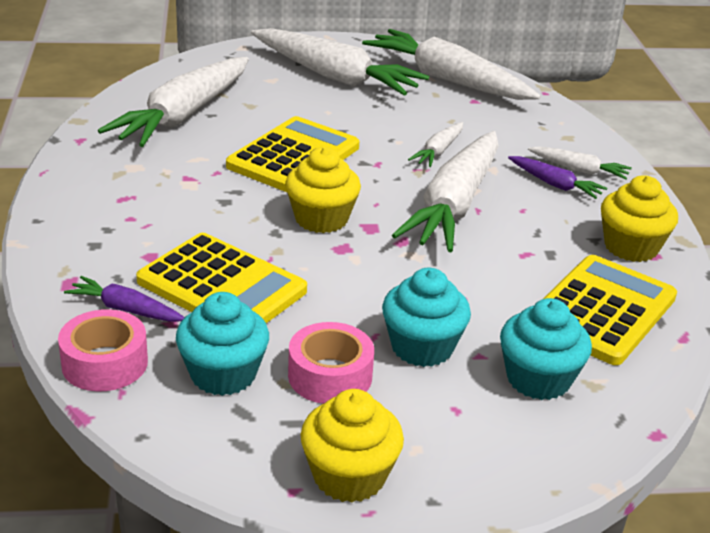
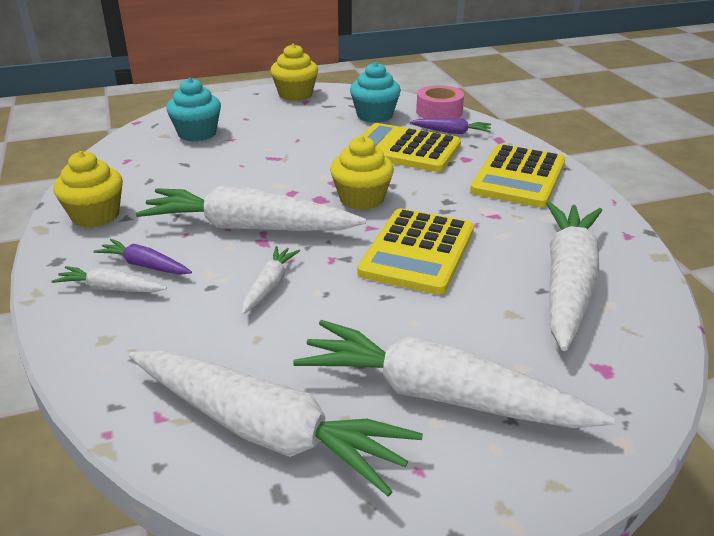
camera: 170 degrees right, 0 degrees up
(330, 376) = (317, 121): pink tape -> none
(422, 347) = (267, 138): turquoise cupcake -> none
(454, 205) = (249, 228): white carrot -> white carrot turned 90 degrees counterclockwise
(602, 311) = (142, 169): yellow calculator -> yellow calculator (518, 177)

